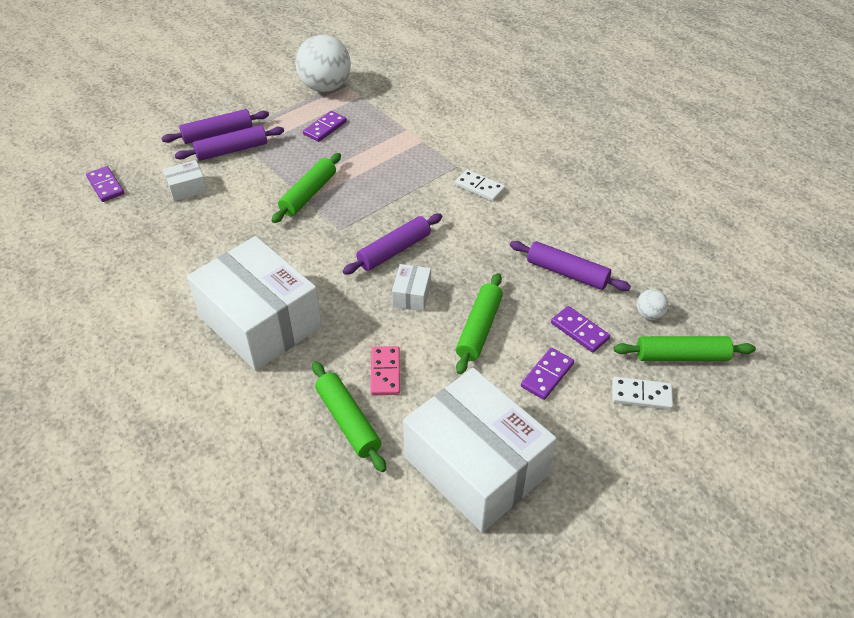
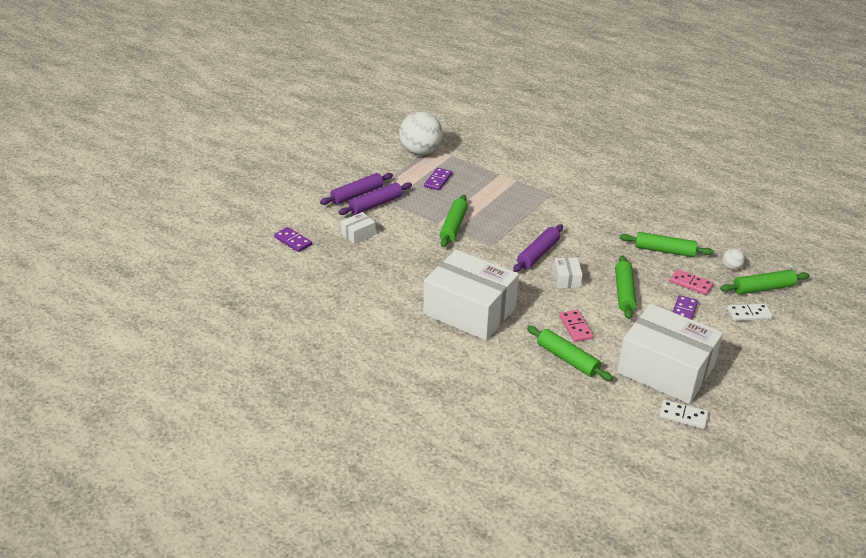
camera: 15 degrees left, 10 degrees down
(479, 187) = (575, 205): white domino -> white domino (683, 416)
(567, 273) = (664, 250): purple rolling pin -> green rolling pin
(579, 331) = (691, 284): purple domino -> pink domino

